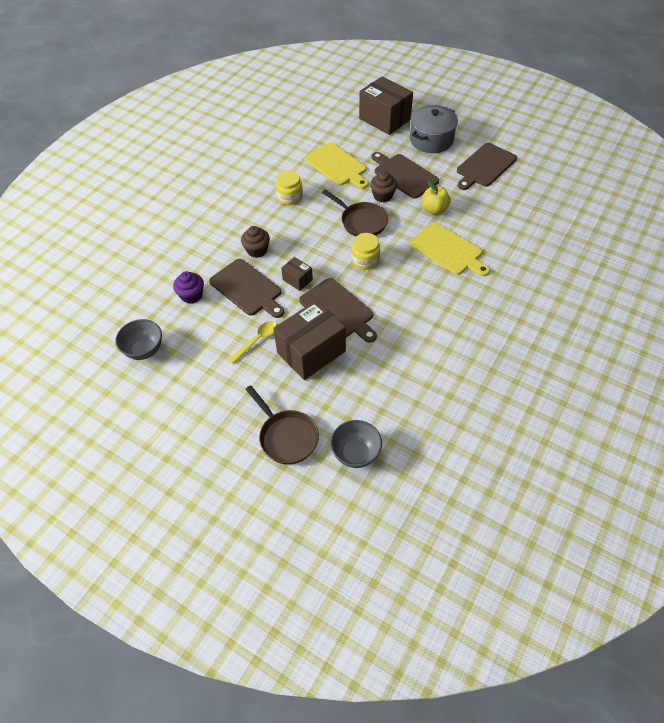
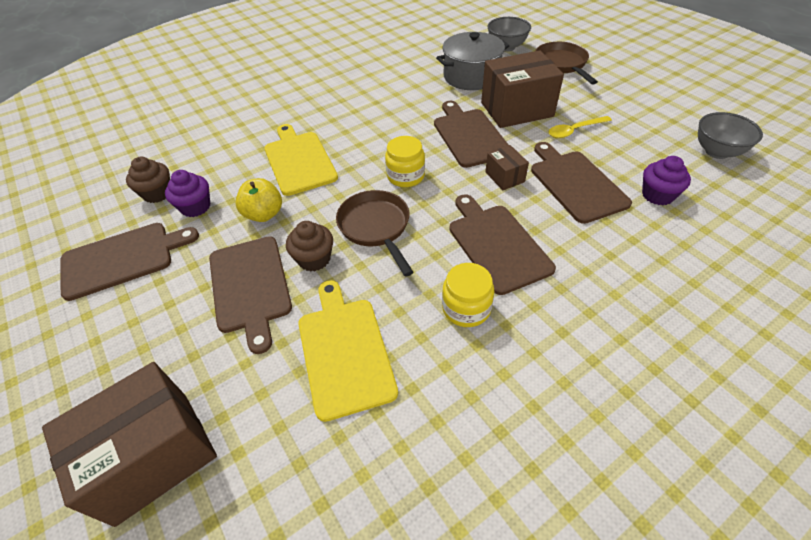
camera: 155 degrees left, 5 degrees down
(257, 250) = (551, 230): brown cupcake -> brown cupcake (157, 193)
(286, 232) = (496, 245): none -> brown cutting board
(384, 119) = (153, 456): brown box -> brown box turned 75 degrees clockwise
(431, 140) = (133, 348): grey pot -> grey pot (471, 76)
(480, 201) = (195, 207): none -> purple cupcake

